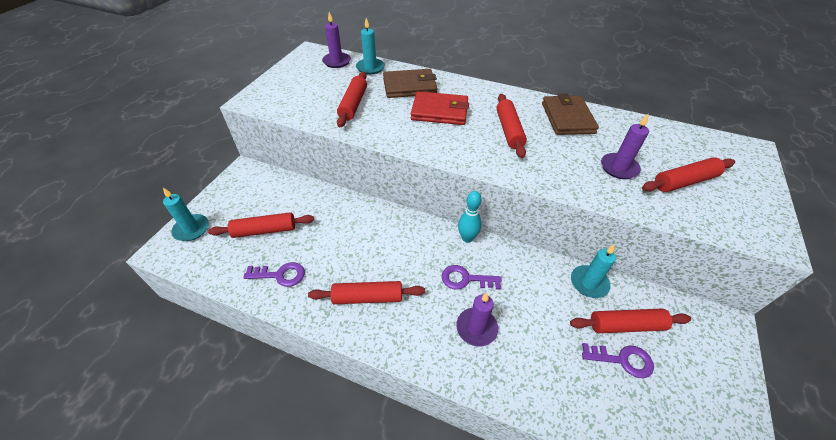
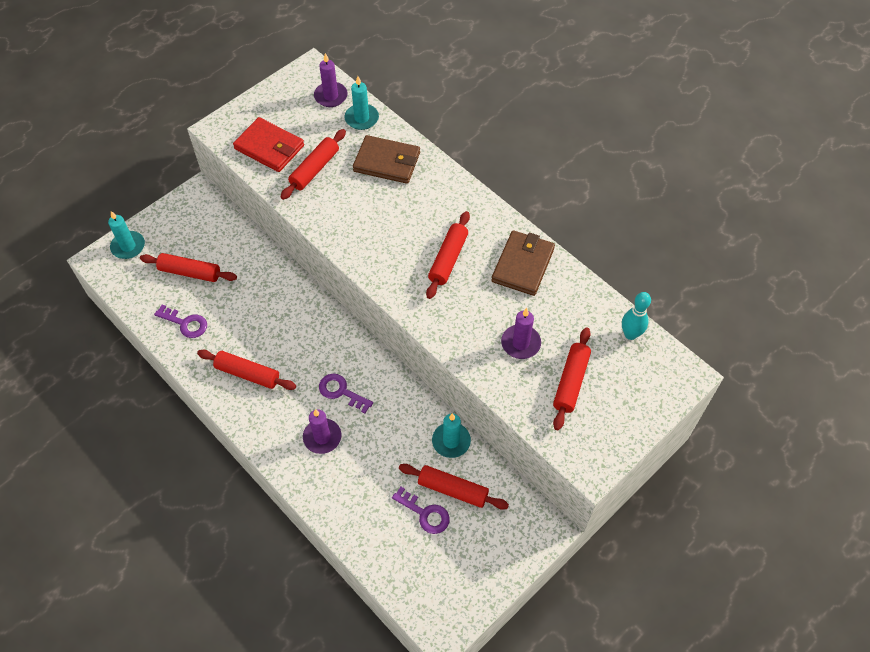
camera: 25 degrees right, 10 degrees up
(440, 111) = (396, 209): red wallet -> red wallet (269, 147)
(467, 238) = (369, 352): turquoise bowling pin -> turquoise bowling pin (630, 334)
(684, 181) = (571, 382): red rolling pin -> red rolling pin turned 75 degrees counterclockwise

